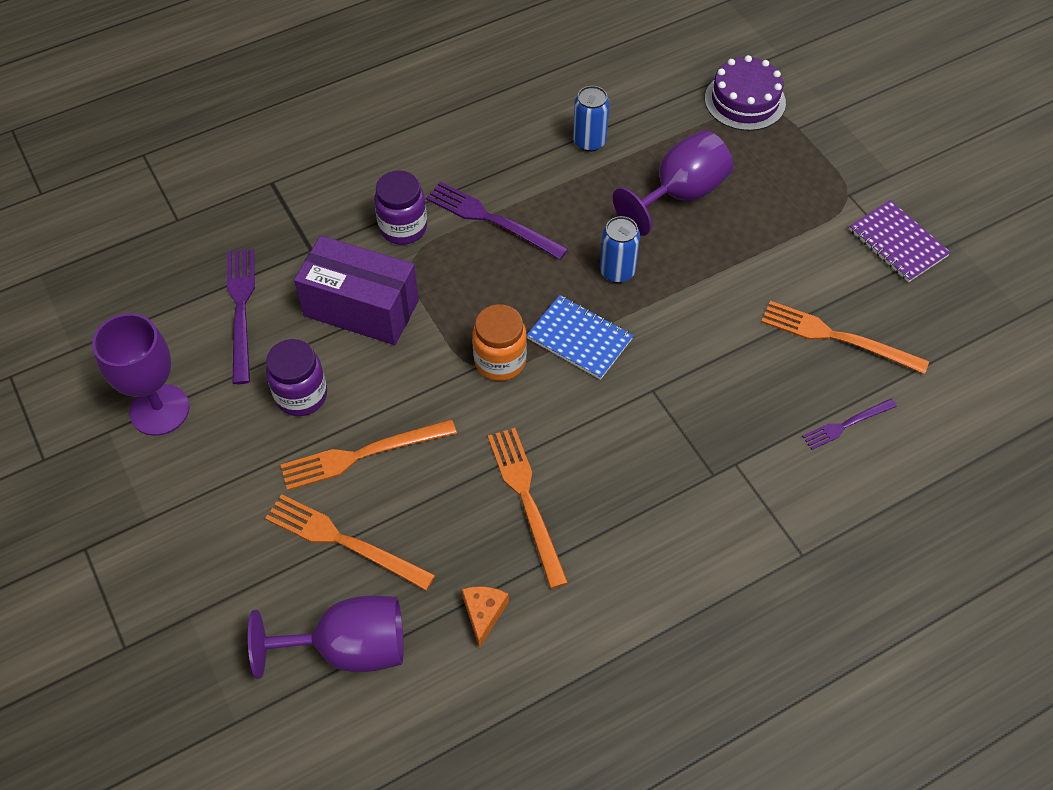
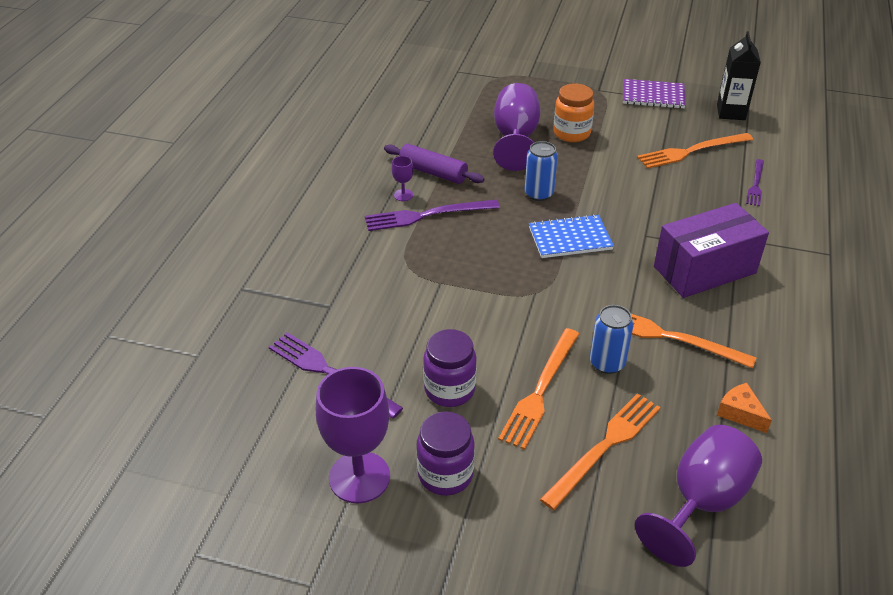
camera: 45 degrees left, 15 degrees down
(344, 541) = (604, 447): orange fork -> orange fork turned 150 degrees clockwise
(361, 308) = (415, 314): purple box -> purple box (704, 270)
(403, 227) = (376, 254): purple jar -> purple jar (445, 474)
(499, 183) = (403, 195): none -> purple goblet
(500, 361) = (544, 280): orange jar -> orange jar (571, 133)
(555, 177) = (433, 172): none -> purple rolling pin
(589, 141) = (426, 144): blue can -> blue can (607, 363)
(745, 100) = (483, 79): purple cake -> none
(955, 324) = (731, 112): none -> black carton

